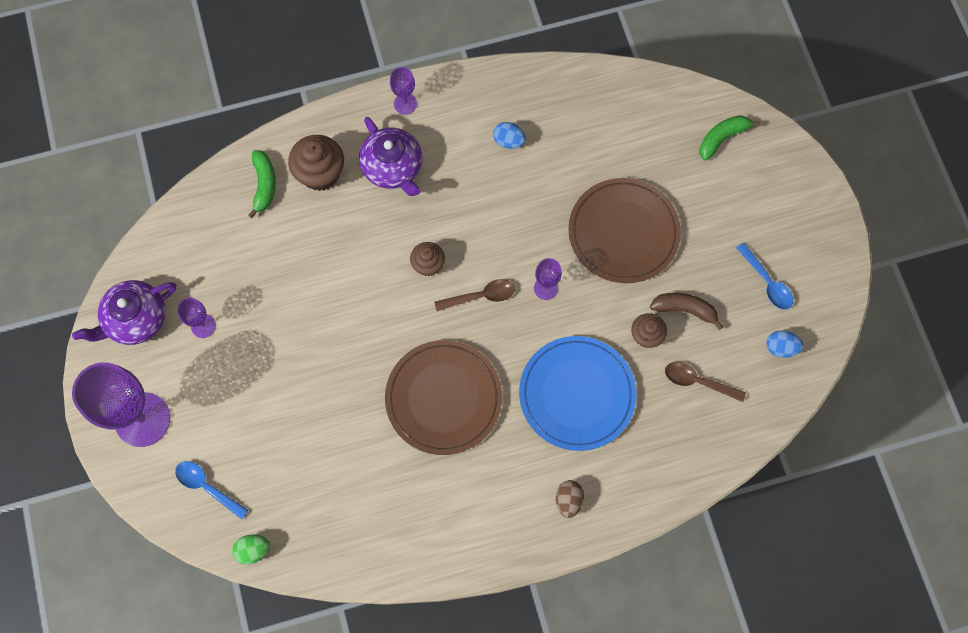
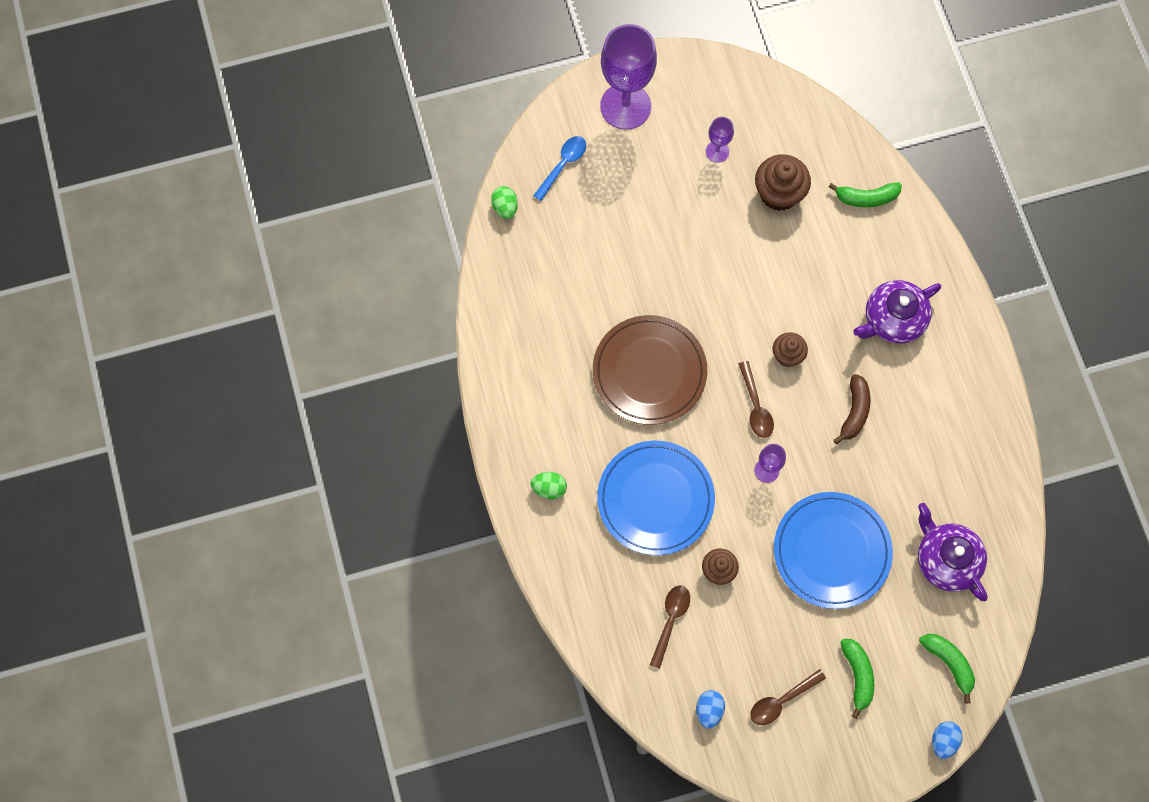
camera: 90 degrees right, 0 degrees up
(135, 319) = (722, 92): purple teapot -> purple teapot (946, 559)
(320, 173) = (882, 250): brown cupcake -> brown cupcake (779, 193)
(405, 104) = (966, 330): purple goblet -> none
(509, 141) = (930, 435): blue egg -> blue egg (943, 741)
(568, 500) = (549, 488): brown egg -> green egg
(623, 232) = (832, 551): brown plate -> blue plate
(685, 309) = (748, 611): brown banana -> brown banana (854, 412)
(739, 215) = (857, 676): none -> green banana
(766, 282) = (782, 700): blue spoon -> brown spoon

